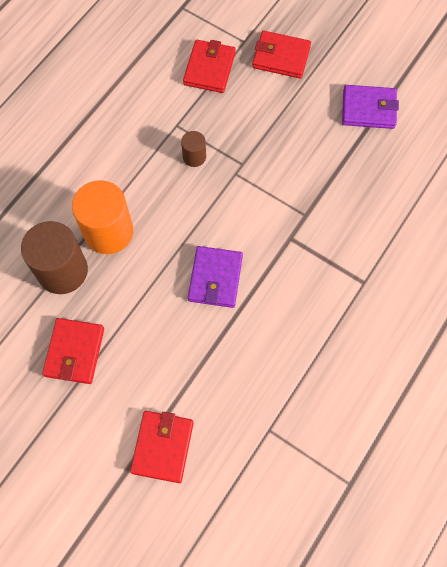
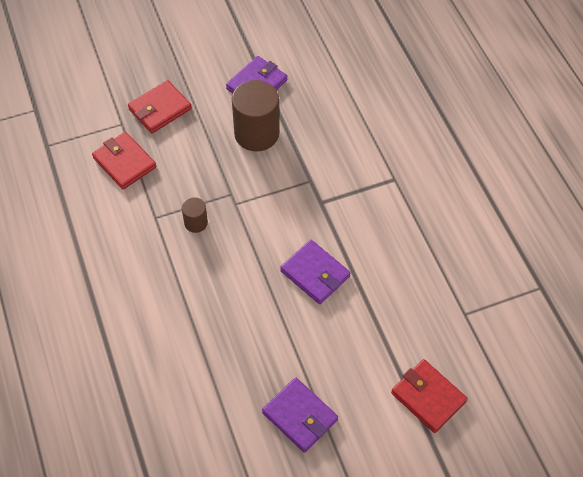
camera: 55 degrees left, 10 degrees down
(62, 271) = (218, 383): brown cylinder -> brown cylinder (256, 133)
(74, 352) = (300, 416): red wallet -> purple wallet
(108, 232) = (211, 326): orange cylinder -> none

